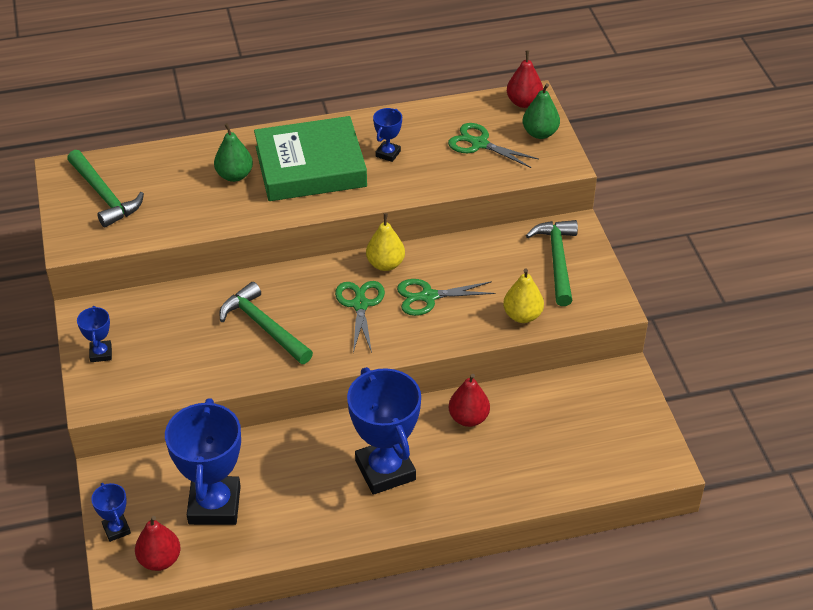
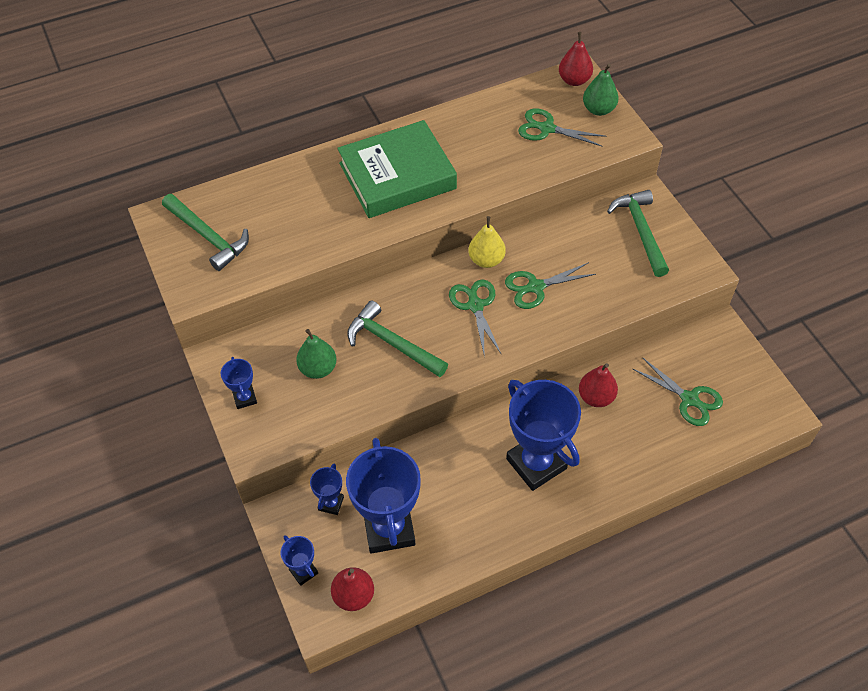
camera: 10 degrees left, 10 degrees up
(234, 175) = (328, 196): green pear -> green pear (318, 368)
(388, 153) = (465, 151): blue trophy -> blue trophy (331, 503)
(522, 315) = (626, 292): yellow pear -> none
(568, 435) = (689, 399): none -> green scissors

